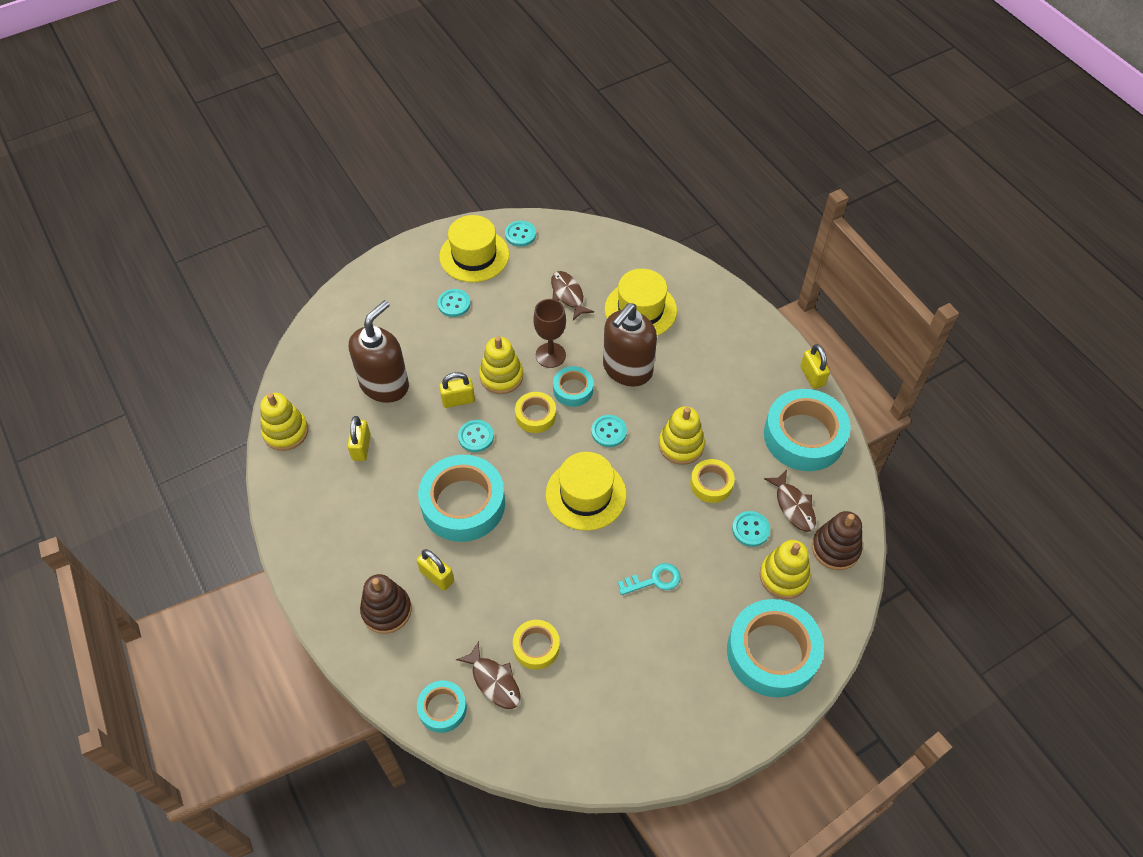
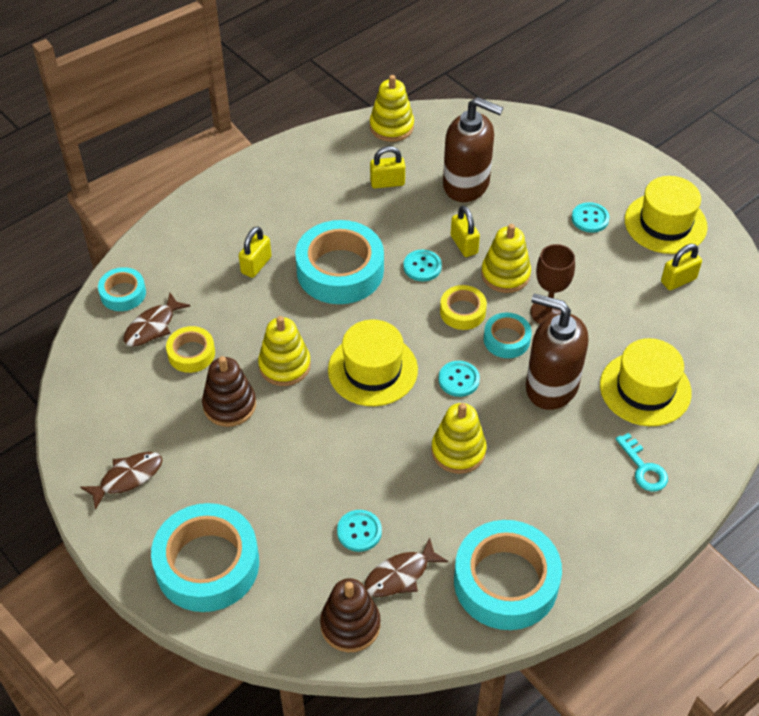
camera: 80 degrees right, 5 degrees down
(386, 610) = (215, 236): brown stacking toy -> brown stacking toy (229, 405)
(520, 234) = (715, 258): turquoise button -> none
(568, 295) = (641, 316): brown fish -> brown fish (128, 478)
(654, 580) = (279, 444): turquoise key -> turquoise key (643, 468)
(711, 484) = (412, 486): yellow tape -> none
(783, 576) = (303, 570): yellow stacking toy -> yellow stacking toy (284, 365)
(812, 376) = (603, 586): yellow padlock -> yellow padlock (678, 280)

